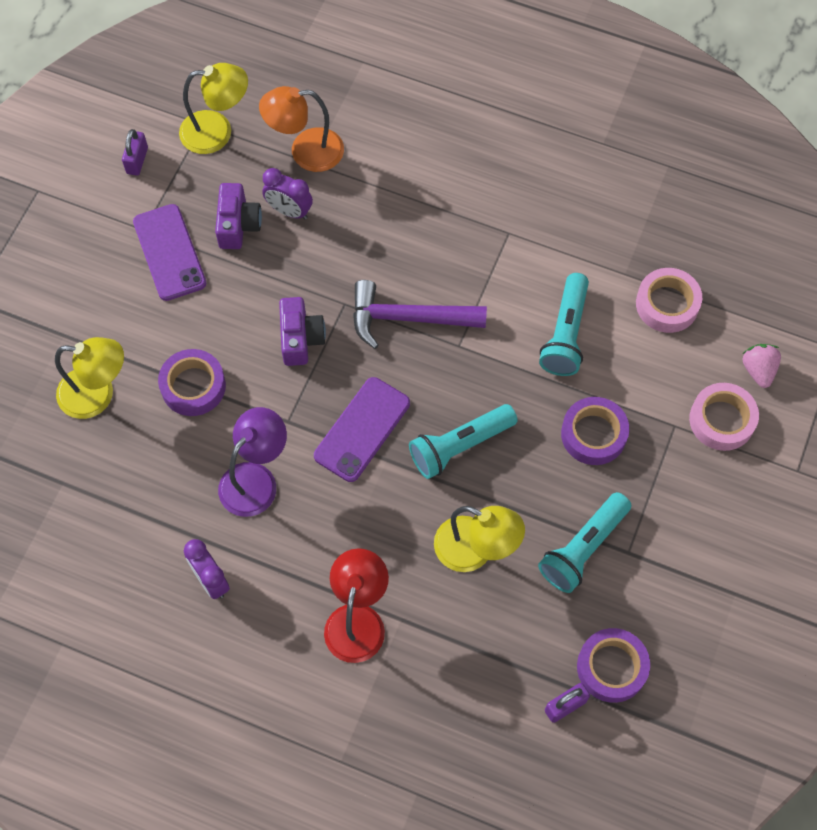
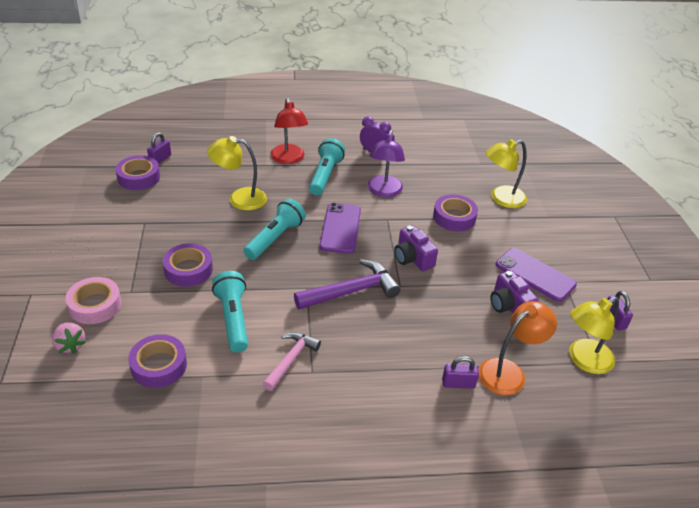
camera: 150 degrees right, 25 degrees down
(289, 211) = (483, 326): purple clock -> none
(367, 160) = (458, 383): none -> purple padlock
(524, 255) = (291, 360): none -> pink hammer
(583, 548) = (174, 216): turquoise flashlight -> turquoise flashlight (325, 175)
(667, 304) = (159, 365): pink tape -> purple tape

